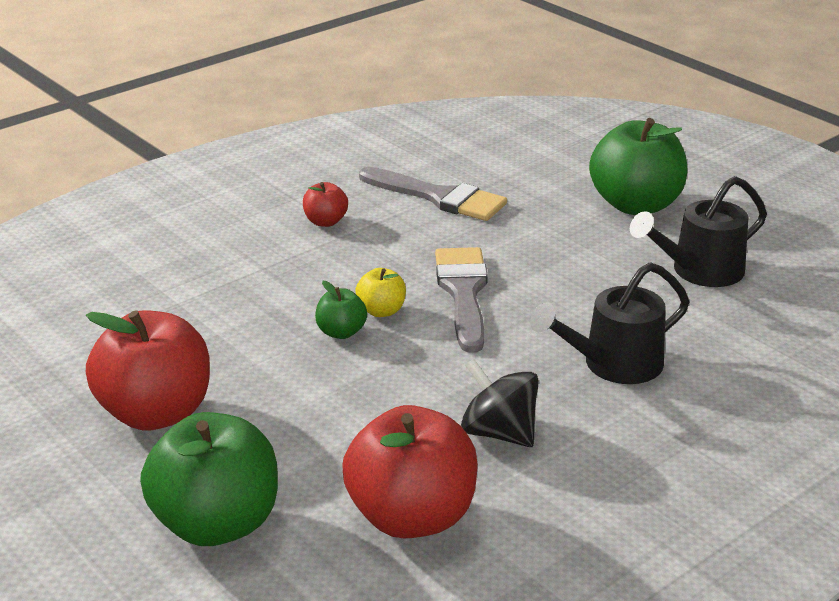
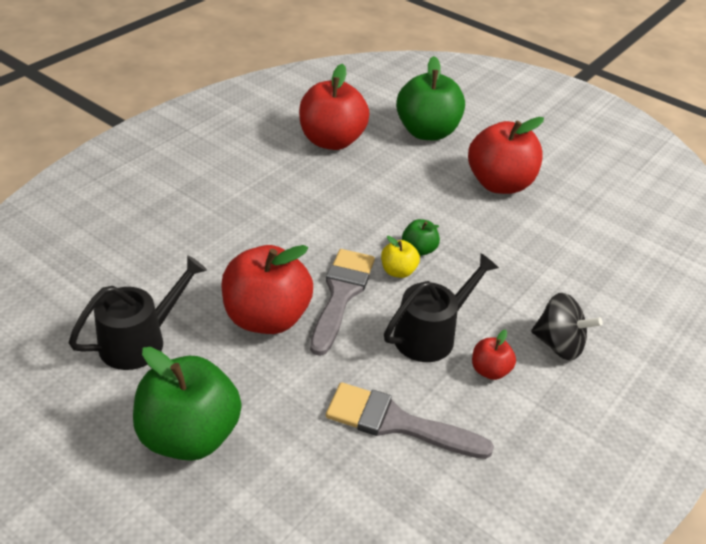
camera: 165 degrees right, 10 degrees up
(463, 293) = (341, 295): grey brush -> grey brush turned 150 degrees counterclockwise
(499, 433) = (294, 187): black spinning top -> black spinning top (559, 344)
(557, 279) = (266, 318): none -> red apple
(613, 365) = (222, 239): black watering can -> black watering can (431, 334)

